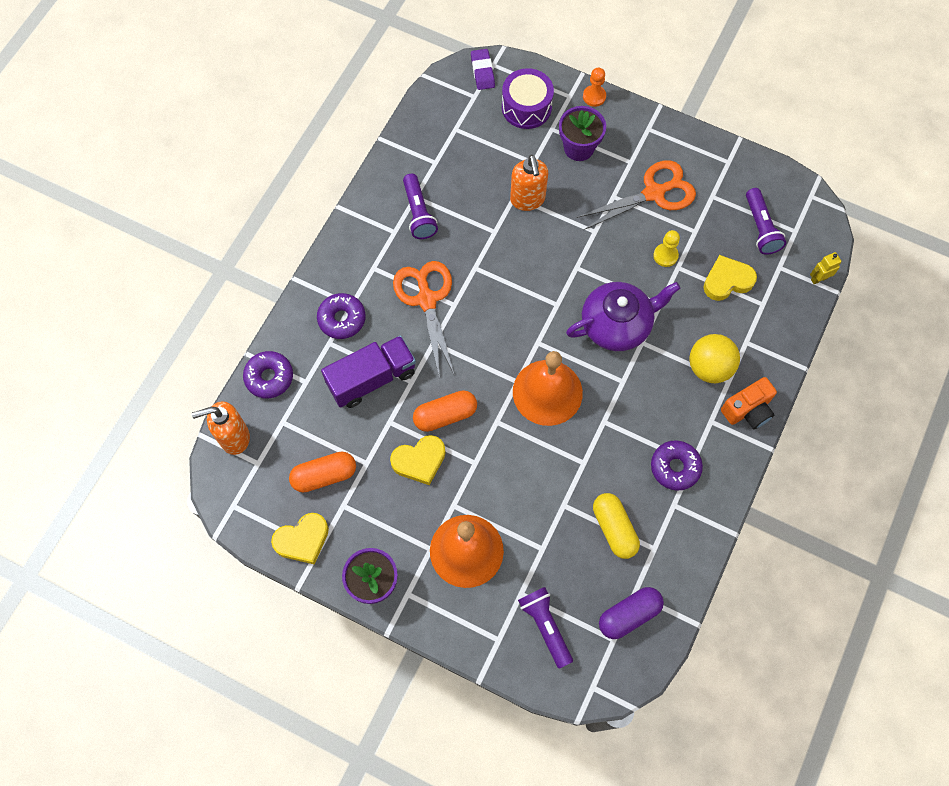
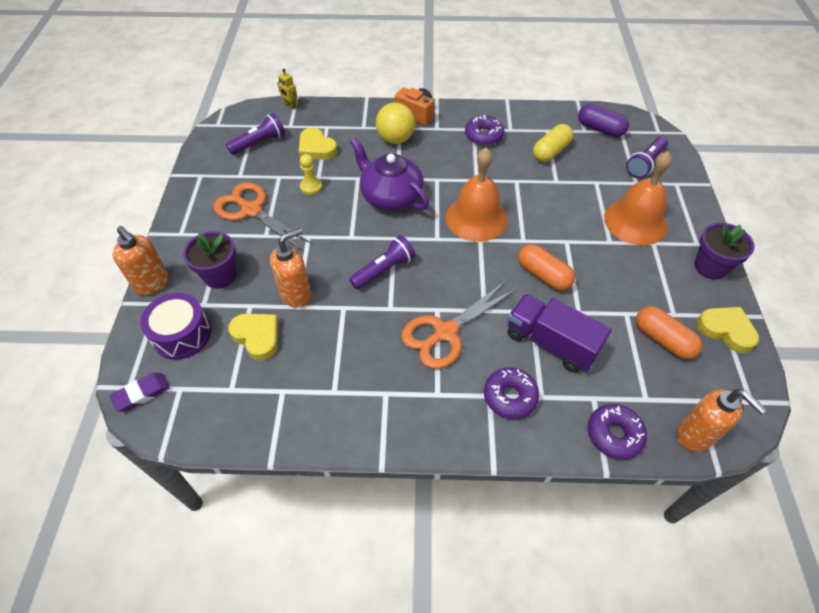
camera: 115 degrees left, 15 degrees down
(418, 213) = (353, 379): purple flashlight -> purple flashlight (384, 270)
(419, 461) = (594, 277): yellow heart -> yellow heart (257, 337)
(594, 96) = (152, 284): orange pawn -> orange soap dispenser

